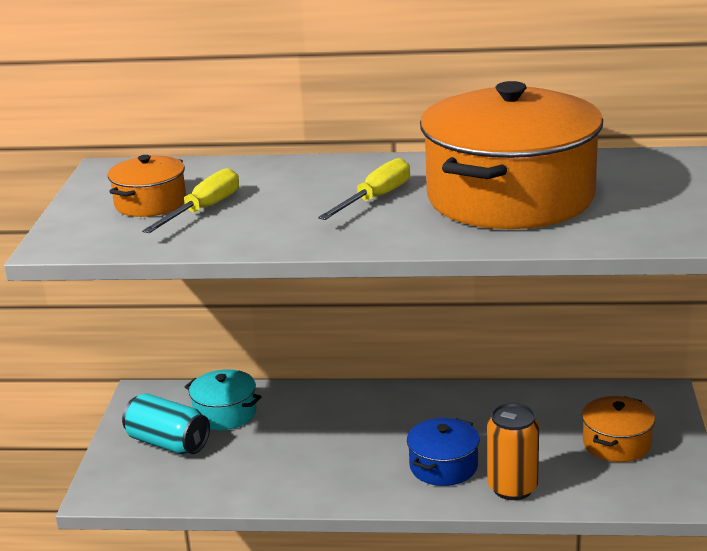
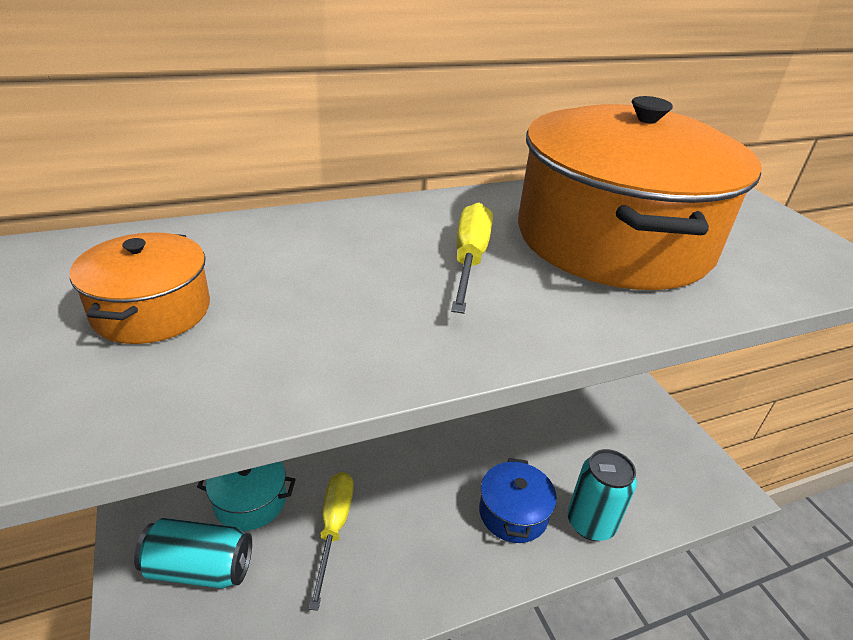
camera: 30 degrees left, 10 degrees up
(204, 209) = (248, 311): yellow screwdriver -> yellow screwdriver (334, 528)
(512, 488) = (590, 523): orange can -> turquoise can
(616, 443) = (633, 441): orange pot -> none

